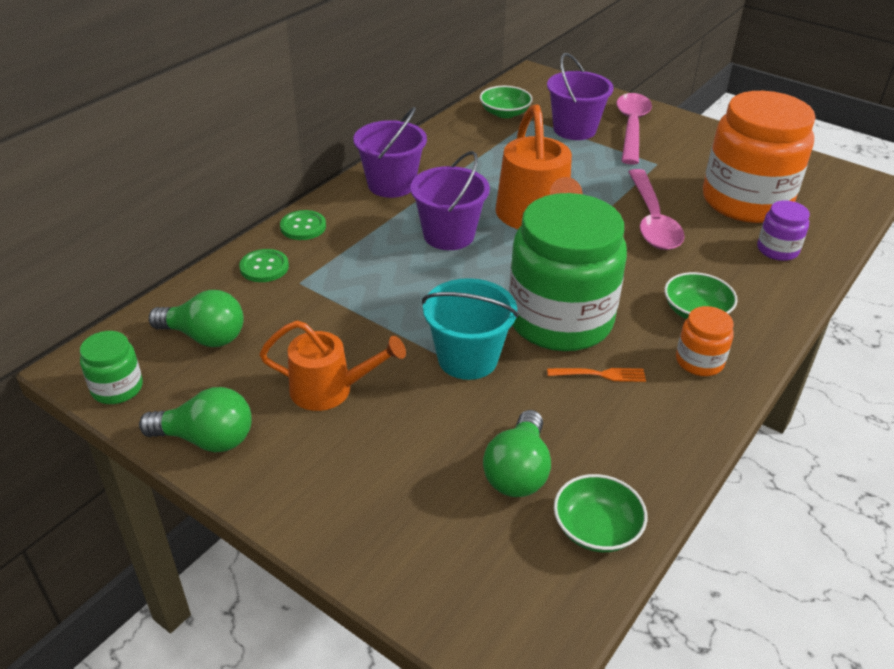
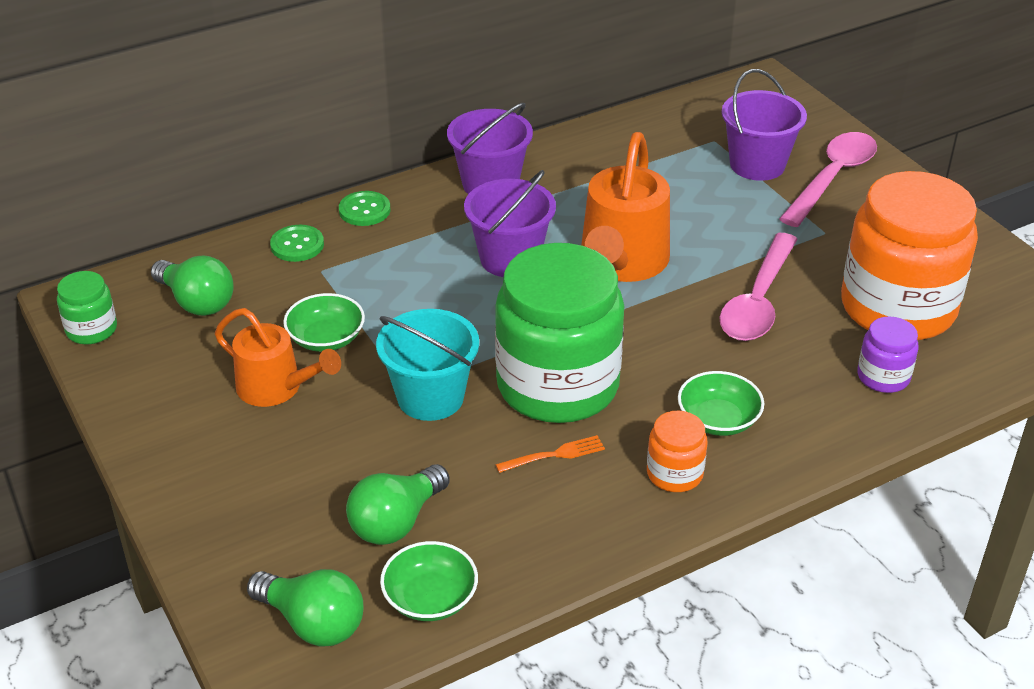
camera: 25 degrees right, 0 degrees up
(207, 439) = (138, 401): green light bulb -> green light bulb (313, 623)
(505, 113) = (688, 124): green bowl -> green bowl (326, 338)
(600, 374) = (555, 455): orange fork -> orange fork turned 45 degrees counterclockwise

